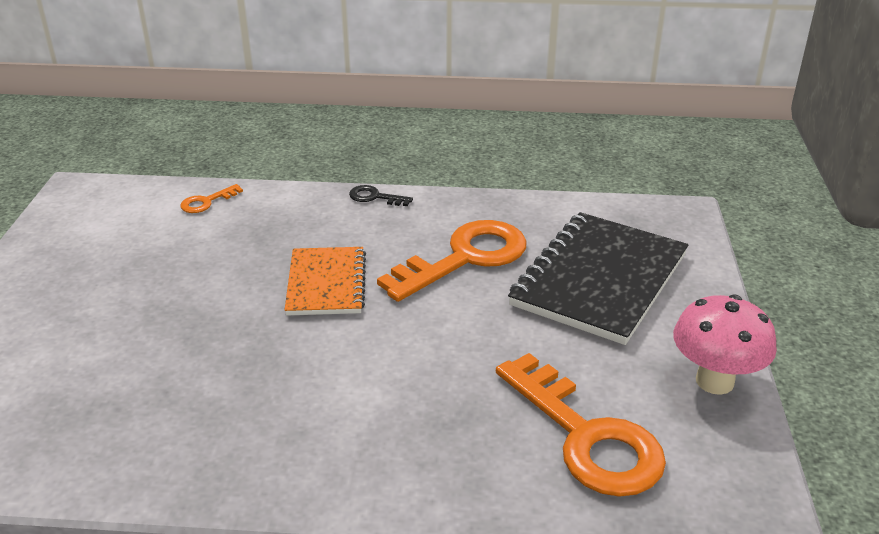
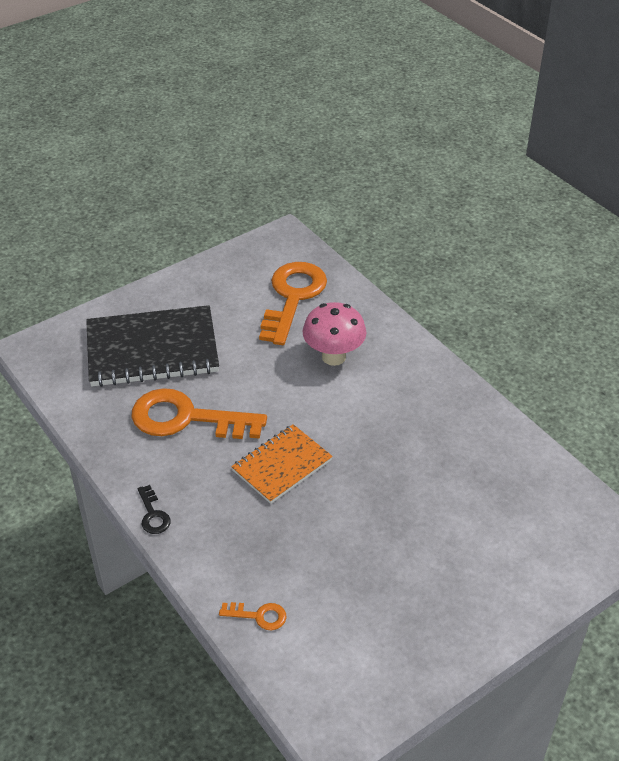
camera: 130 degrees left, 10 degrees up
(714, 381) = (205, 275): pink mushroom -> pink mushroom (333, 357)

